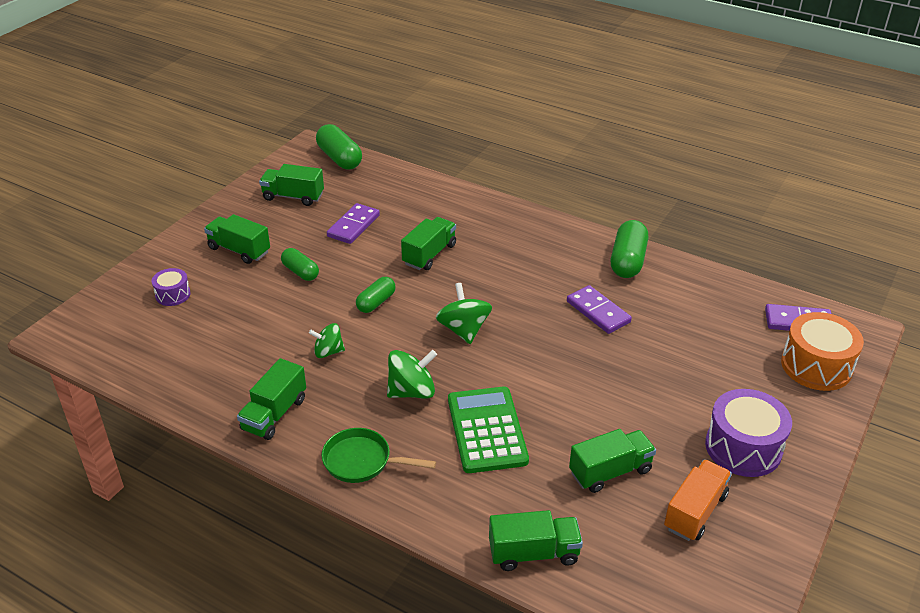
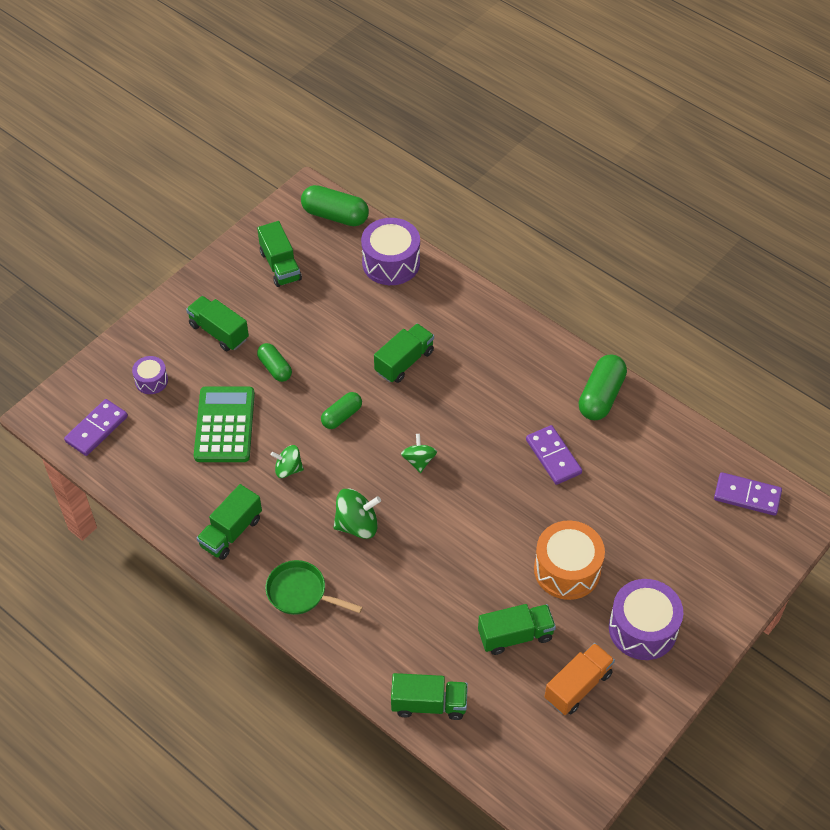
camera: 10 degrees right, 15 degrees up
(293, 197) = (280, 265): green truck -> green truck turned 135 degrees counterclockwise
(339, 158) = (335, 215): green capsule -> green capsule turned 45 degrees counterclockwise
(353, 226) = (335, 314): purple domino -> purple domino (97, 429)
(399, 185) = (391, 263): none -> purple drum
(463, 330) = (419, 460): green spinning top -> green spinning top, size x0.66
(486, 430) = (416, 576): green calculator -> green calculator (224, 425)
(816, 366) = (744, 550): orange drum -> orange drum (567, 570)

